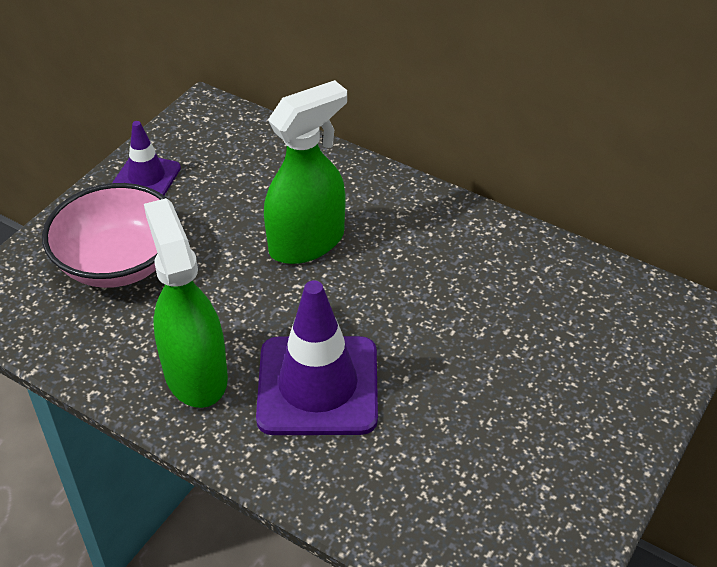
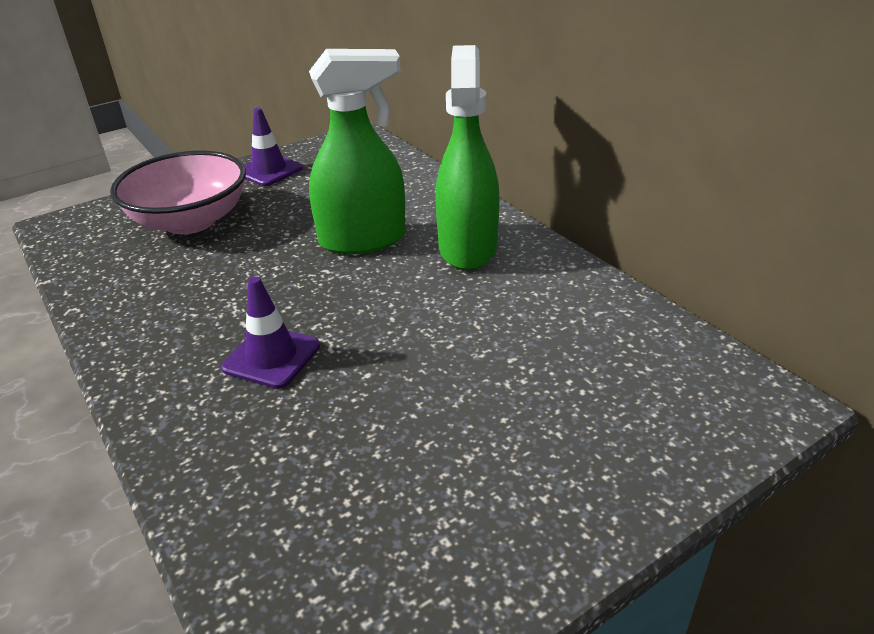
camera: 25 degrees right, 10 degrees down
(195, 374) = (170, 317): green spray bottle -> green spray bottle (467, 248)
(318, 386) = (272, 357): purple traffic cone -> purple traffic cone, size x0.56

